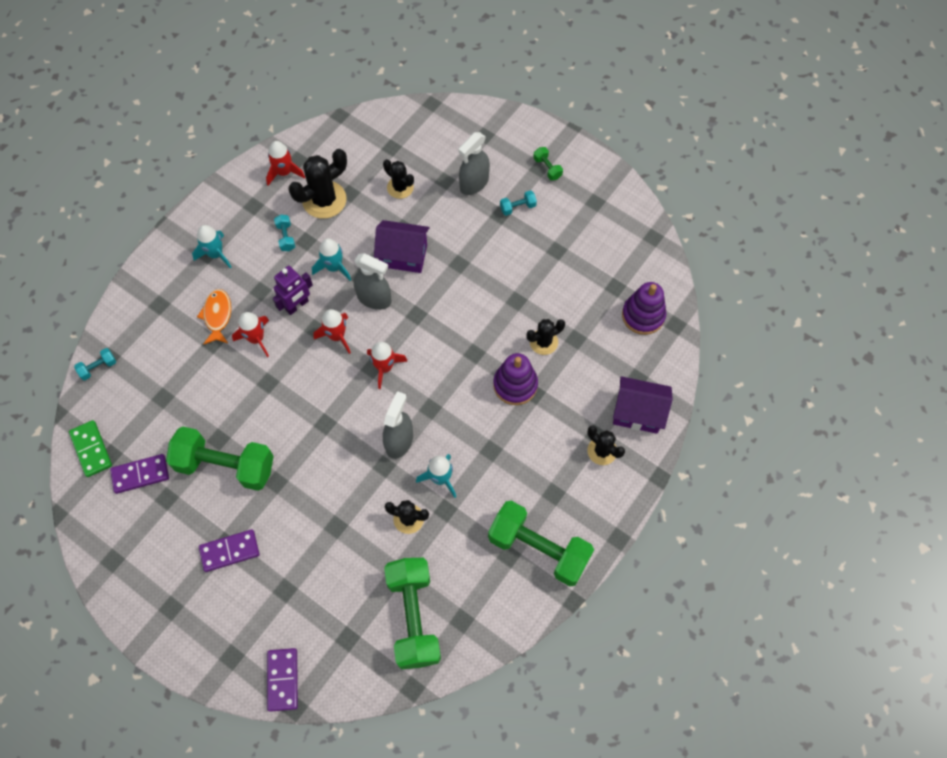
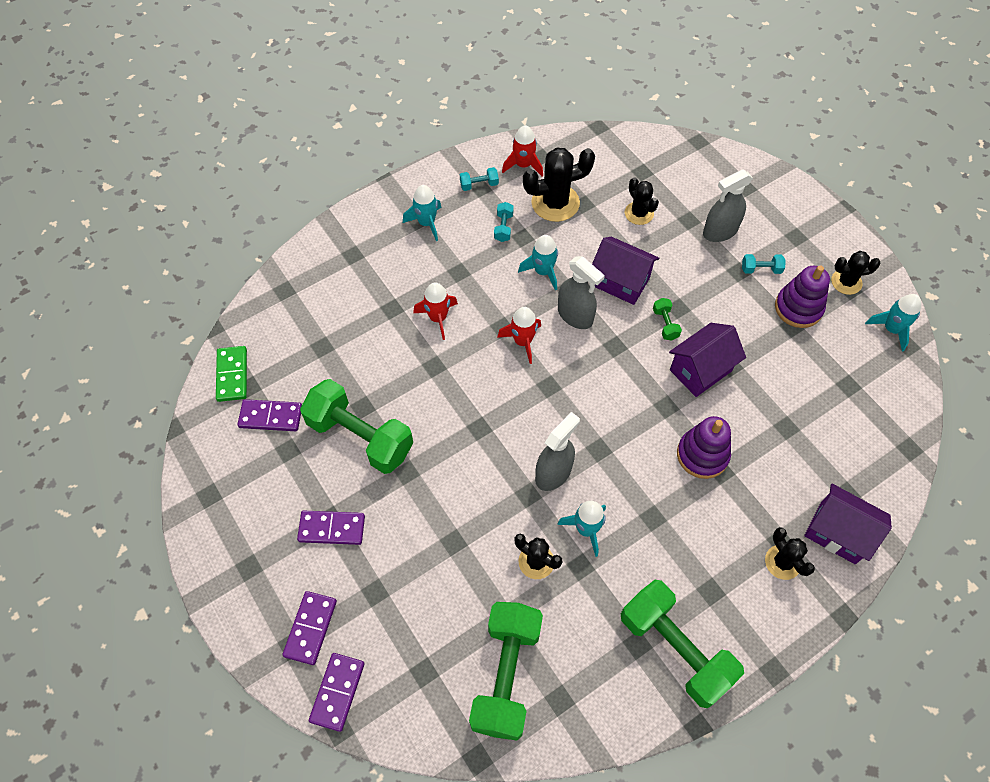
camera: 20 degrees right, 5 degrees down
(98, 367) = (270, 297): turquoise dumbbell -> turquoise dumbbell (479, 185)
(217, 316) = (406, 283): orange fish -> none
(242, 638) = (310, 628): none -> purple domino
(297, 305) = (491, 298): purple robot -> none
(384, 367) = (563, 390): red rocket -> none
(493, 313) = (700, 370): none -> purple house
(543, 342) = (748, 419): black cactus -> black cactus (846, 282)
(547, 168) = (805, 239): green dumbbell -> green dumbbell (665, 324)
(636, 227) = (891, 329): none -> turquoise rocket
(643, 315) = (873, 426): purple stacking toy -> purple stacking toy (798, 308)

